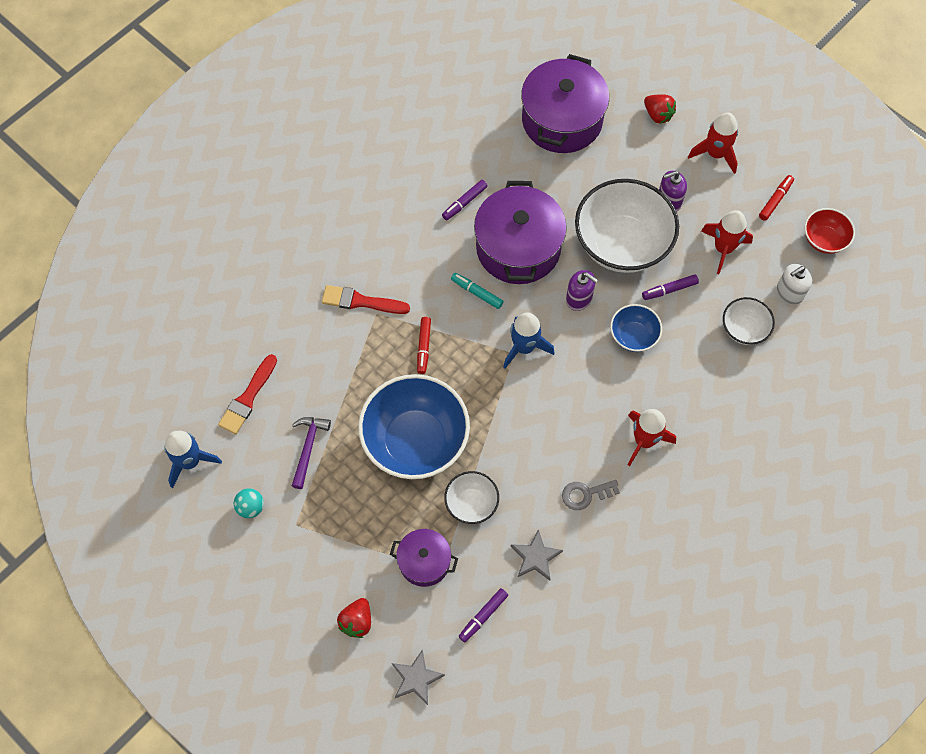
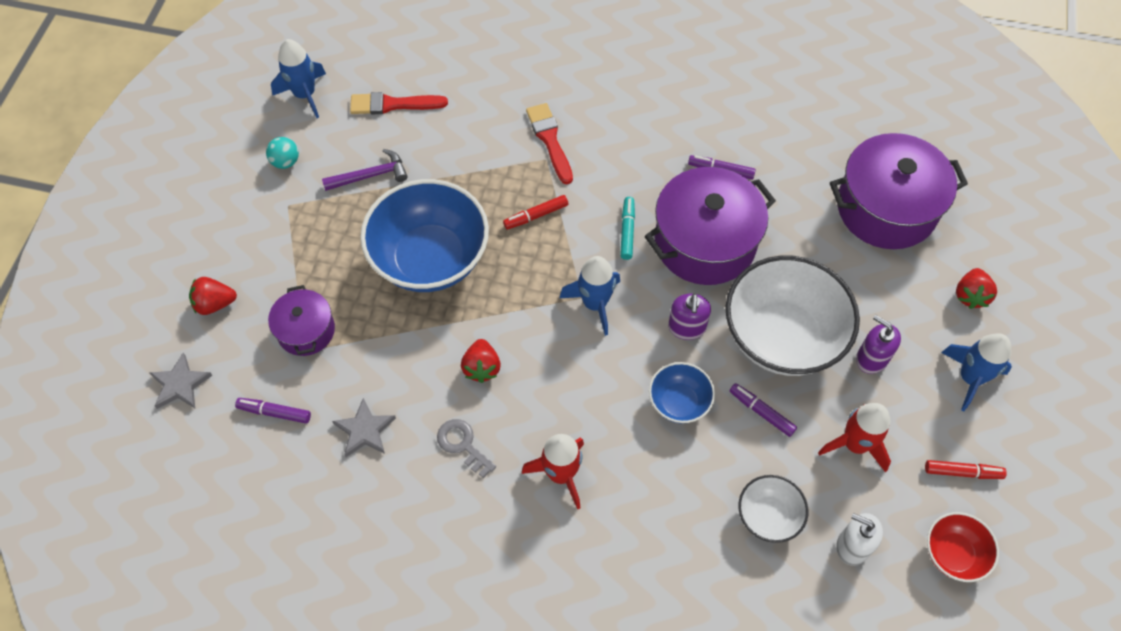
camera: 60 degrees right, 5 degrees down
(471, 503) = (391, 341): white bowl -> none
(531, 451) = (482, 368): none -> red strawberry
(715, 154) = (970, 378): red rocket -> blue rocket

